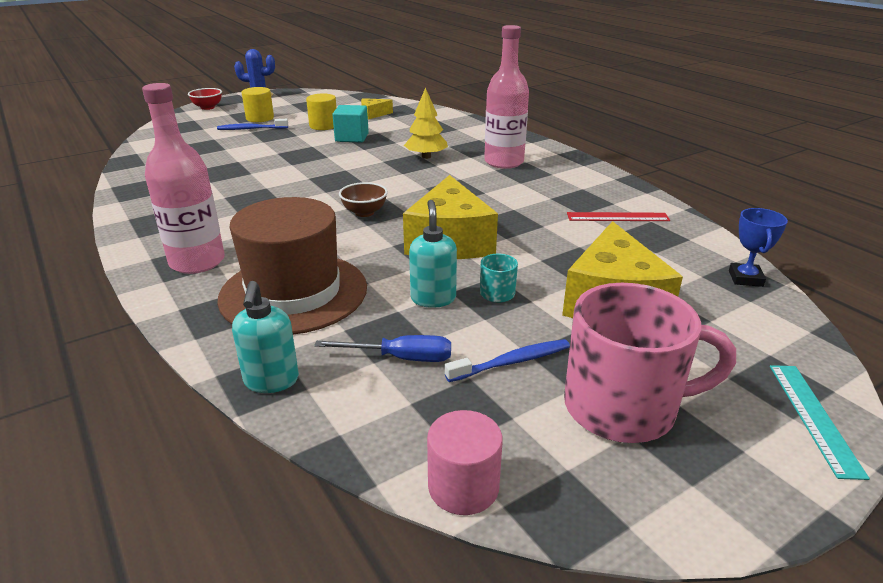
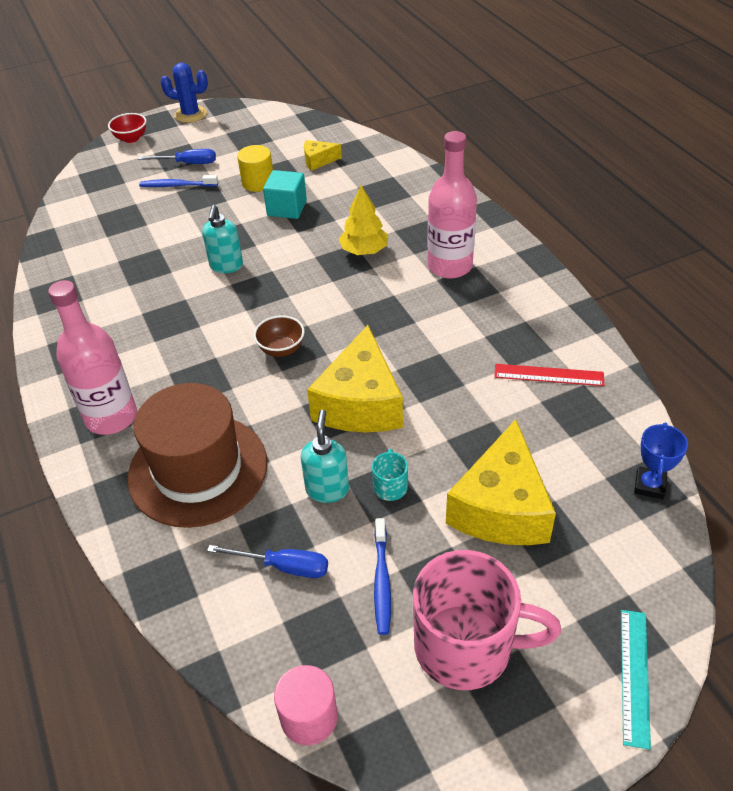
camera: 10 degrees right, 15 degrees up
(260, 118) = (188, 163): yellow cylinder -> blue screwdriver
(271, 381) = (168, 584): turquoise soap dispenser -> turquoise soap dispenser (226, 266)
(511, 362) = (382, 581): blue toothbrush -> blue toothbrush turned 105 degrees clockwise

